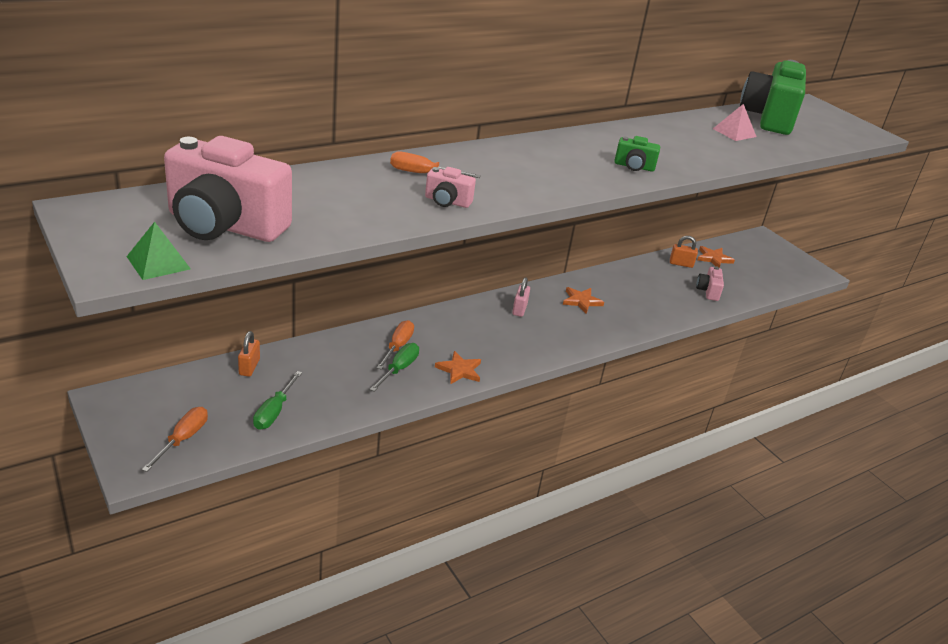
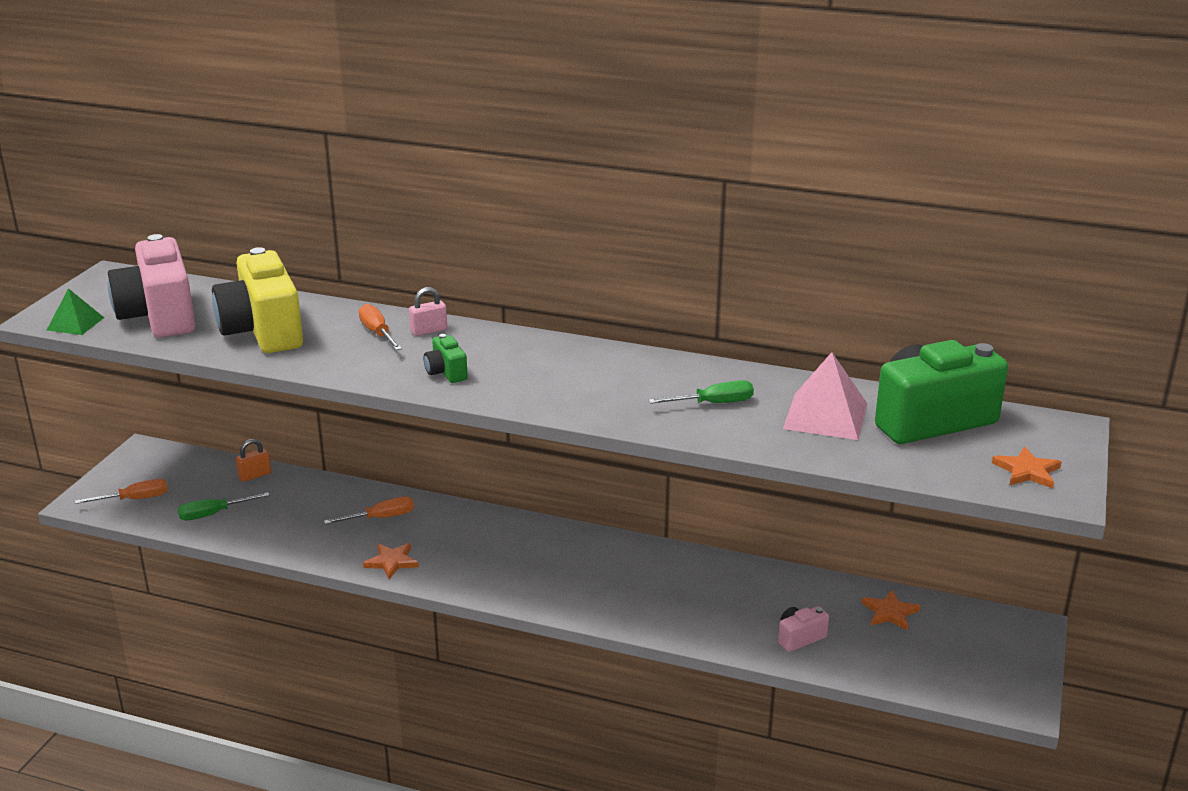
camera: 55 degrees right, 5 degrees down
(341, 204) = (263, 331): none -> yellow camera
(399, 369) = (348, 534): green screwdriver -> green screwdriver (714, 403)
(447, 201) = (342, 360): pink camera -> none
(519, 309) = (546, 544): pink padlock -> pink padlock (429, 330)
(581, 301) = (624, 570): orange star -> orange star (1027, 471)
(634, 167) = (593, 400): green camera -> green camera (446, 372)
(681, 264) = (829, 596): orange padlock -> none
(734, 132) = (825, 416): pink pyramid -> pink pyramid, size x1.64

